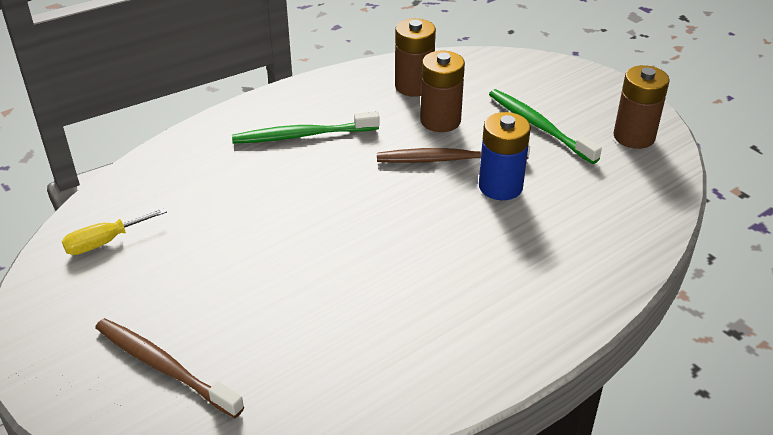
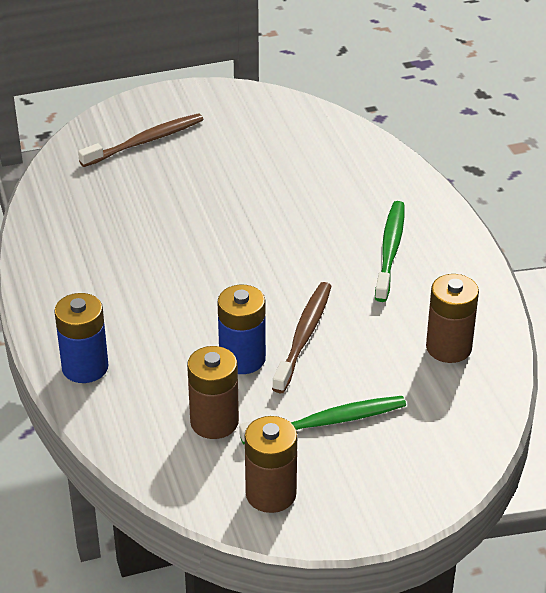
camera: 110 degrees right, 0 degrees up
(104, 242) = (293, 128): yellow screwdriver -> none
(440, 121) = (372, 349): brown battery -> brown battery (214, 422)
(585, 284) = (85, 367): none -> blue battery

